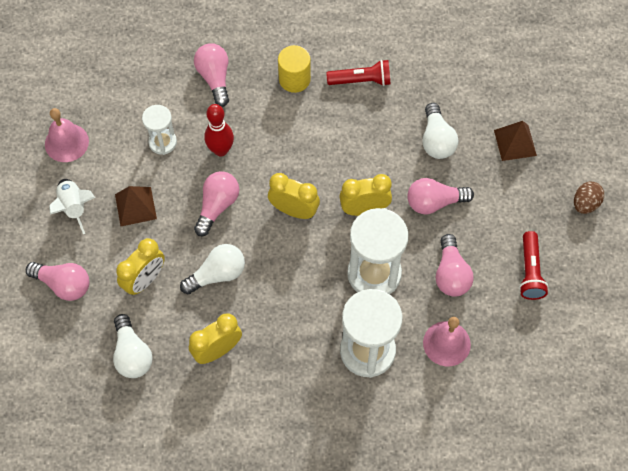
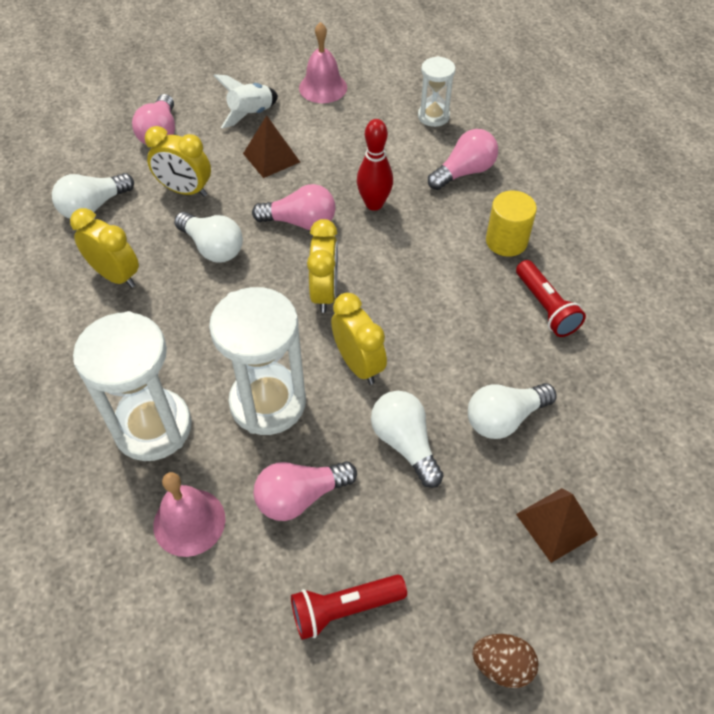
camera: 70 degrees right, 10 degrees down
(162, 142) = (359, 155): white hourglass -> white hourglass (433, 116)
(434, 202) = (405, 443): pink light bulb -> white light bulb

